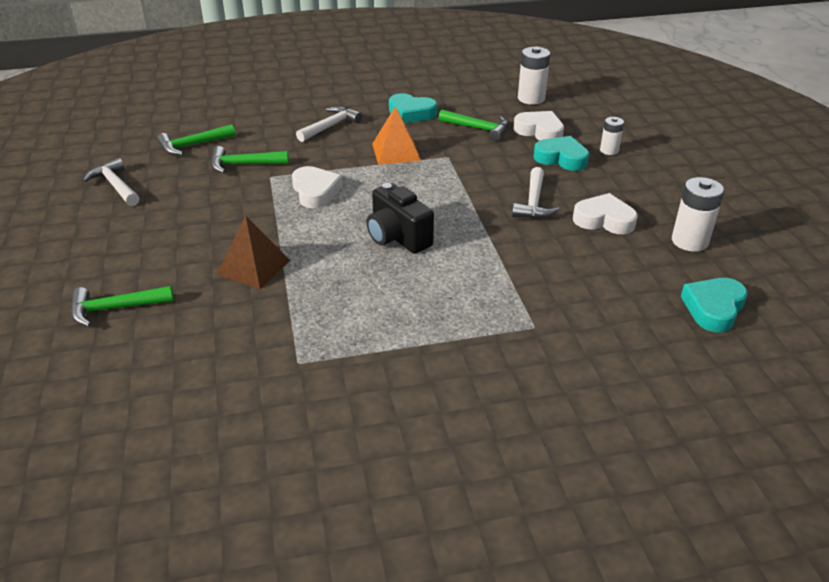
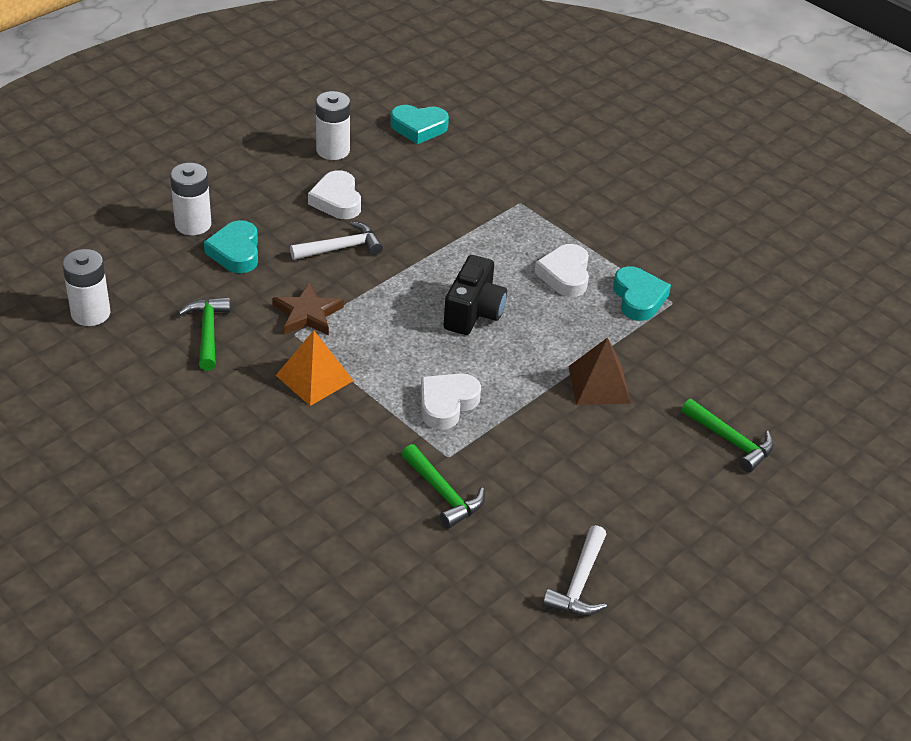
camera: 125 degrees left, 5 degrees up
(193, 145) = (440, 571): green hammer -> none
(330, 126) = (293, 463): white hammer -> none
(411, 113) = (205, 403): turquoise heart -> turquoise heart (638, 298)
(464, 167) = (307, 314): none -> brown star
(539, 131) = (180, 283): white heart -> white heart (565, 275)
(609, 150) = (193, 224): white battery -> white battery, size x1.64

